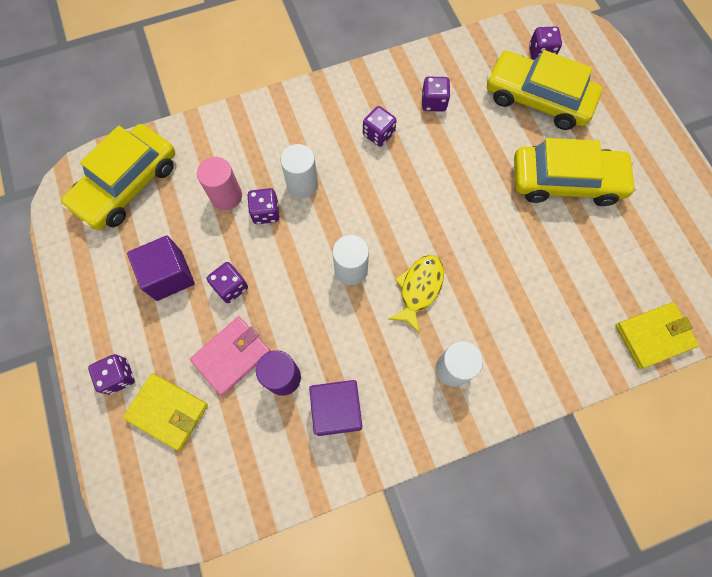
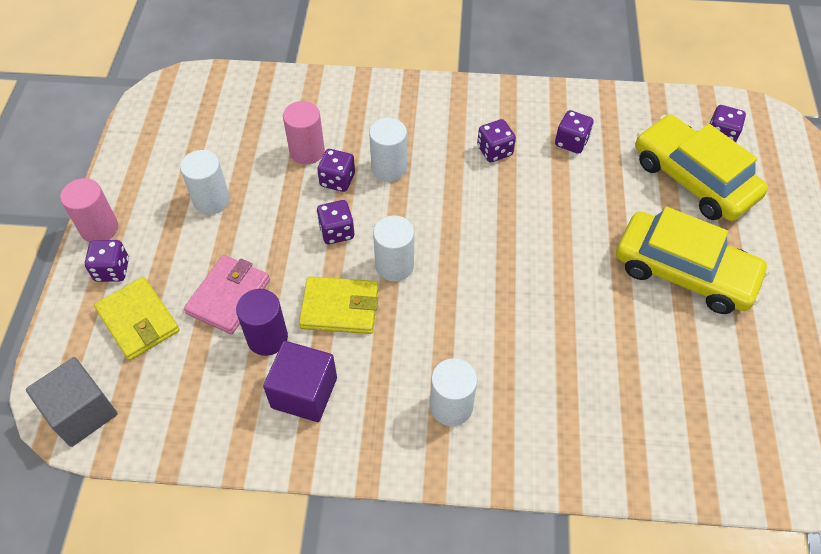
camera: 25 degrees right, 15 degrees down
(85, 343) = (99, 228): none -> pink cylinder
(127, 184) = (219, 107): yellow car -> none
(166, 513) = (82, 412): none -> grey cube
(169, 275) = (211, 200): purple cube -> white cylinder
(231, 287) = (264, 234): purple dice -> purple dice (337, 232)
(232, 356) = (228, 296): pink wallet -> pink wallet turned 45 degrees counterclockwise
(419, 289) = (457, 313): yellow fish -> none
(653, 336) = (710, 474): yellow wallet -> yellow wallet (340, 308)

